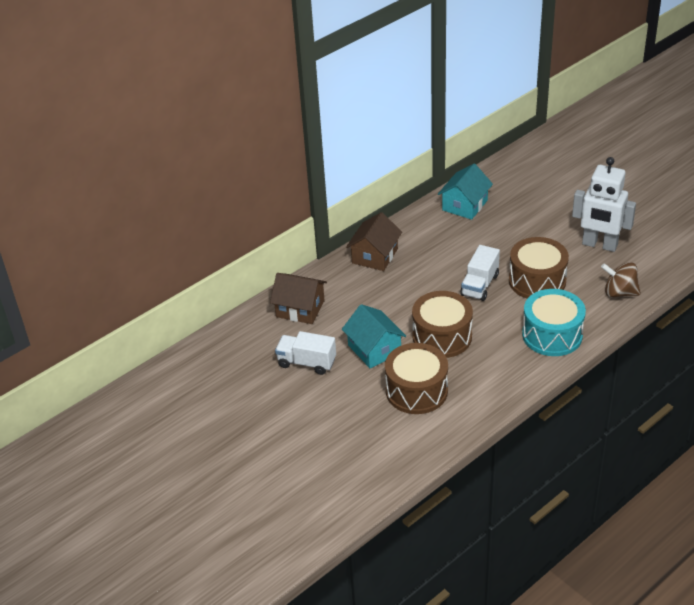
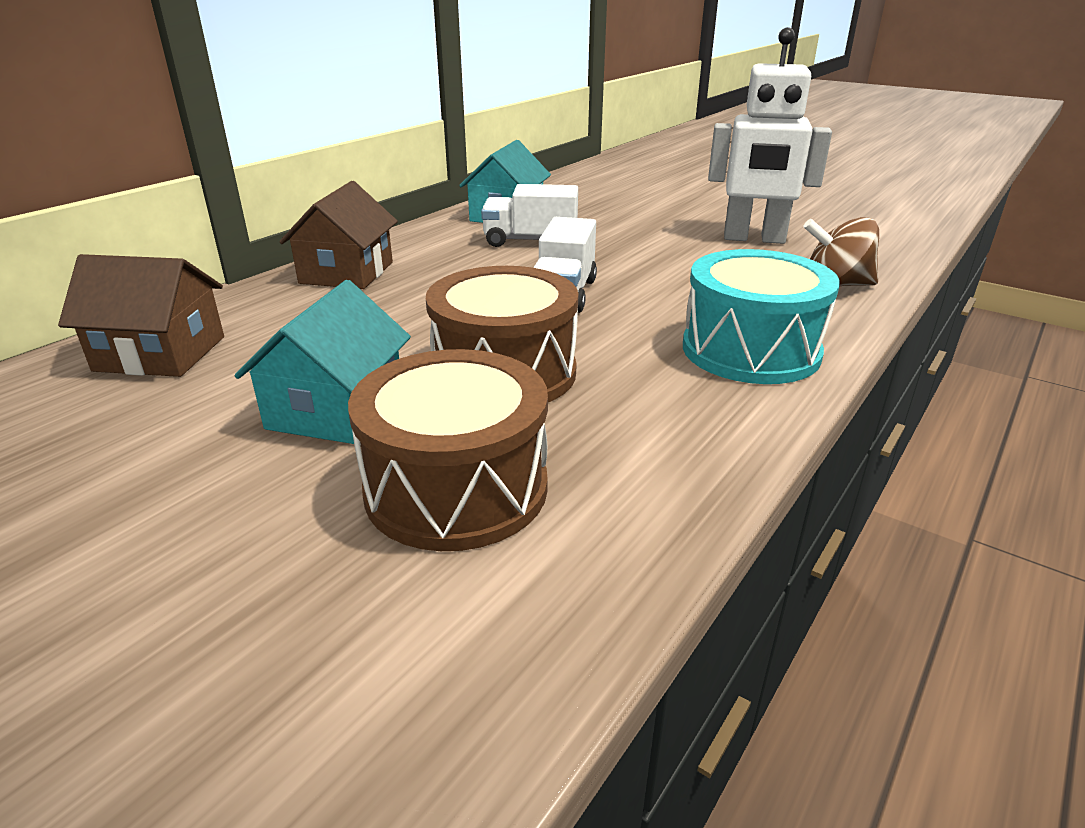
camera: 15 degrees left, 10 degrees down
(306, 363) = (138, 454): white truck -> white truck (530, 241)
(374, 349) = (336, 409): turquoise house -> turquoise house turned 60 degrees clockwise
(537, 281) = (672, 282): brown drum -> none

